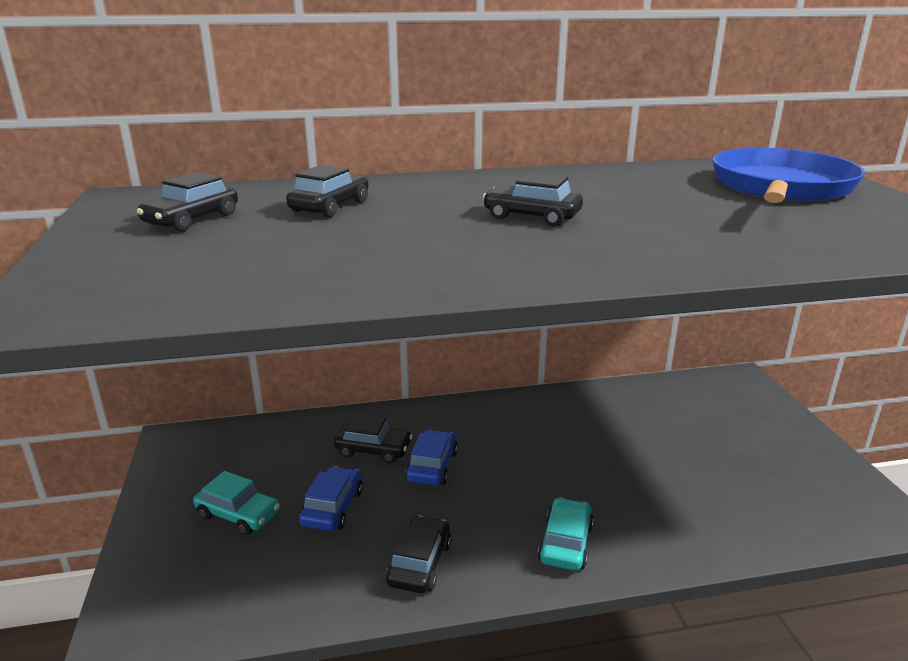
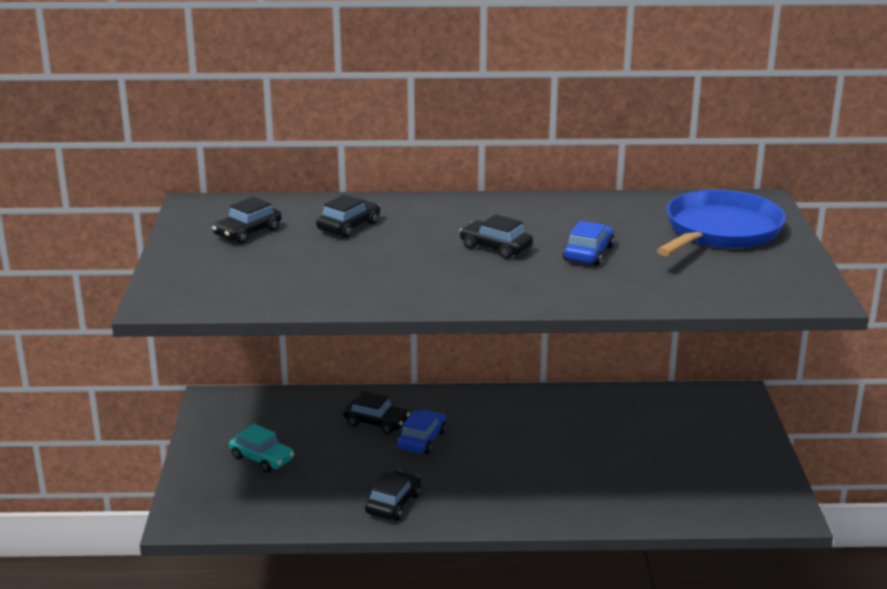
camera: 10 degrees right, 0 degrees up
(333, 507) = (335, 461): blue car -> blue car (588, 253)
(565, 543) = (509, 503): turquoise car -> none

